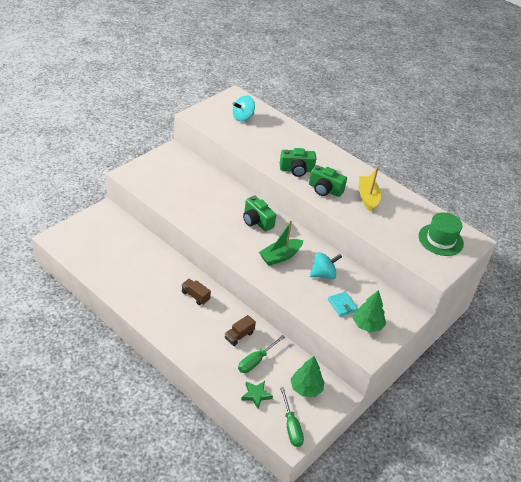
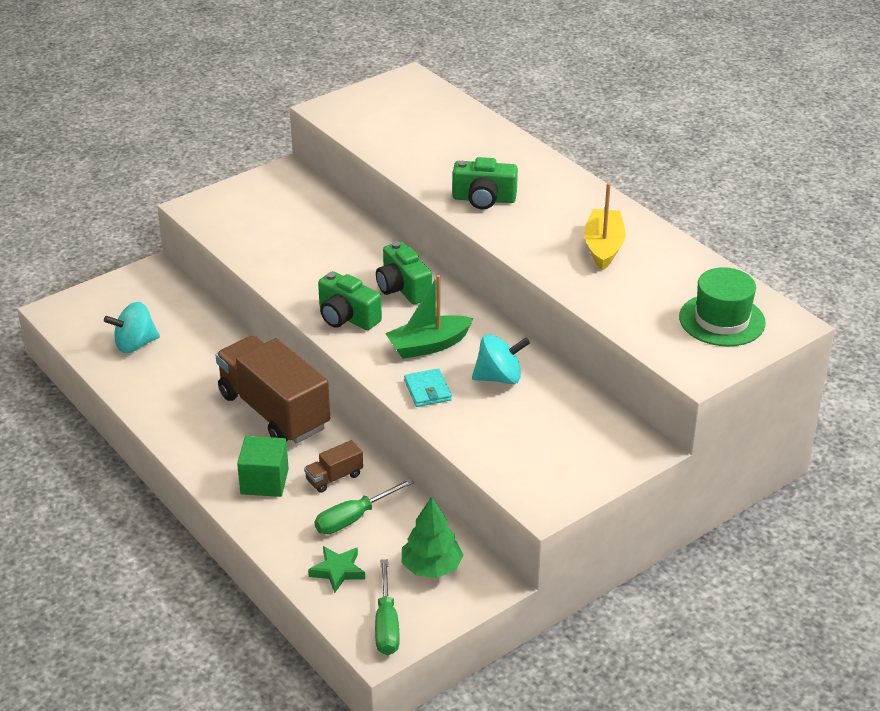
camera: 15 degrees right, 5 degrees down
(195, 296) = (274, 411): brown truck -> brown truck, size x2.40
(201, 341) = (264, 481): none -> green cube
(243, 117) = (412, 114): turquoise spinning top -> turquoise spinning top (135, 344)
(325, 189) = (526, 232): green camera -> green camera (347, 317)
(342, 305) = (519, 428): turquoise wallet -> turquoise wallet (427, 390)
(367, 325) = (556, 462): green tree -> none

